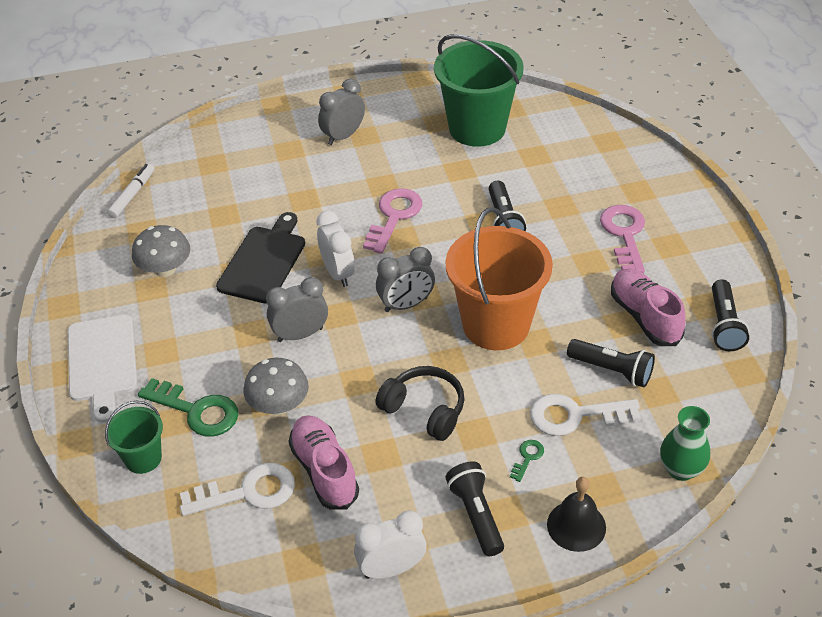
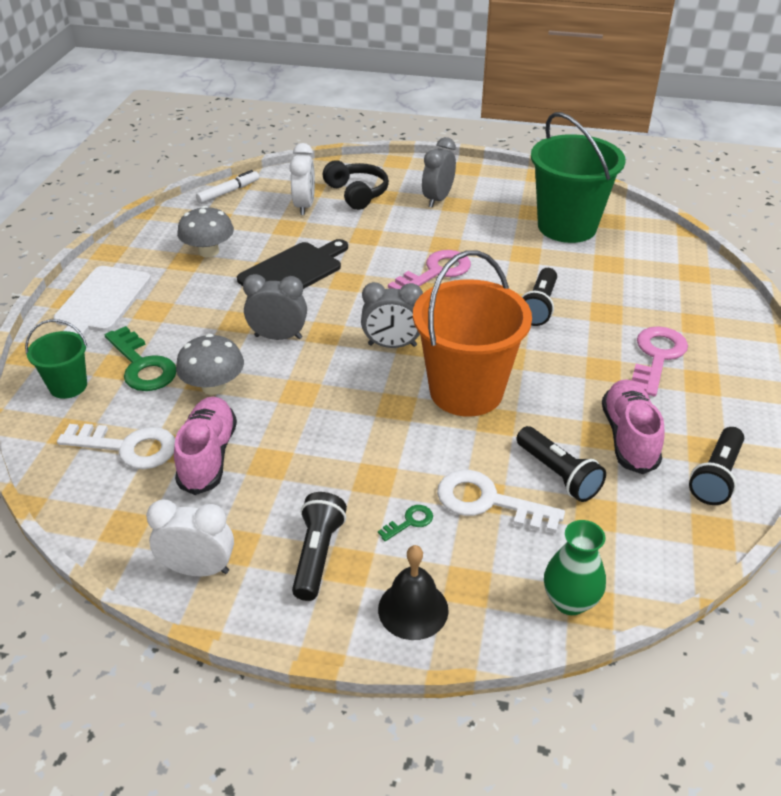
camera: 25 degrees right, 5 degrees down
(338, 273) = (350, 300): white clock -> white clock (304, 206)
(343, 136) = (437, 199): grey clock -> grey clock turned 45 degrees counterclockwise
(424, 410) = (340, 439): black headphones -> black headphones (357, 193)

